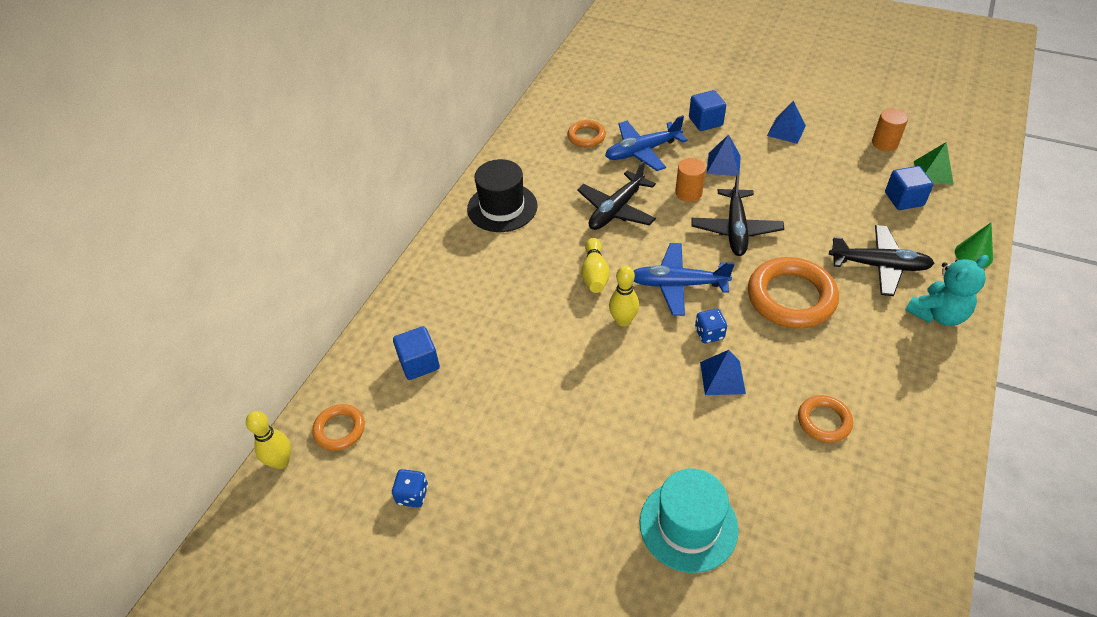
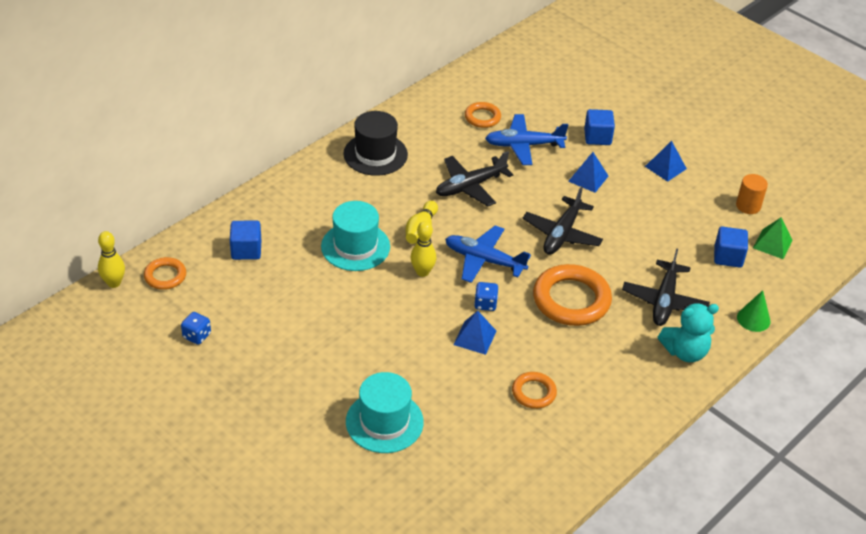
camera: 15 degrees right, 5 degrees down
(536, 316) = (355, 246): none -> turquoise hat
(688, 193) = (541, 192): orange cylinder -> none
(879, 266) = (664, 301): black plane -> black plane turned 75 degrees clockwise

